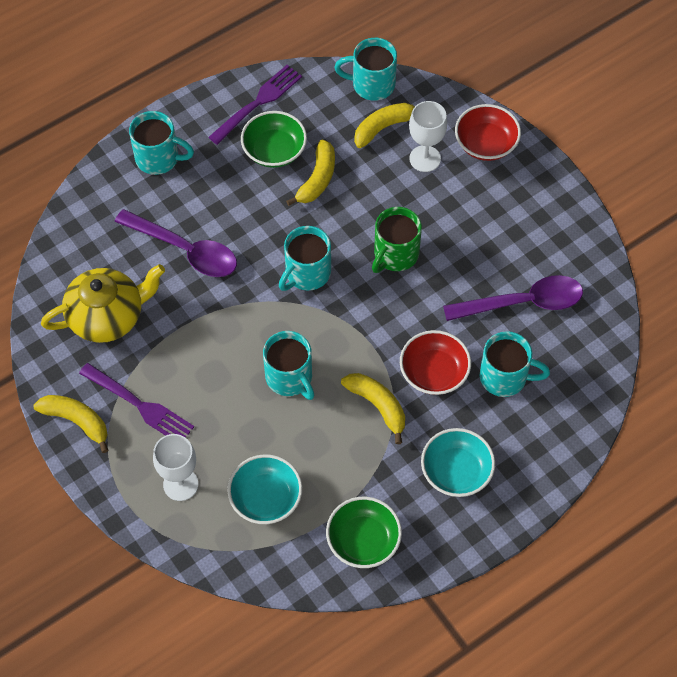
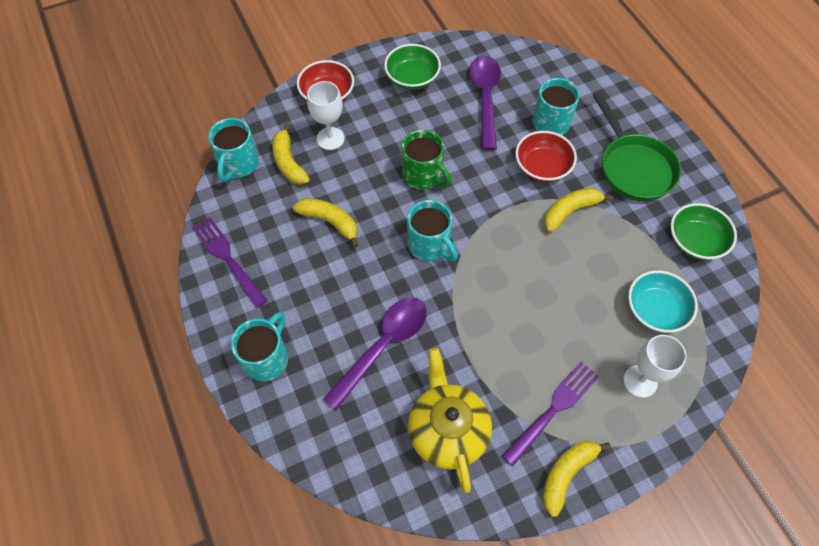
camera: 80 degrees left, 0 degrees up
(274, 150) = (288, 252): green bowl -> green bowl (412, 78)
(290, 378) = (536, 274): turquoise mug -> none
(456, 471) = (633, 167): turquoise bowl -> green pan

